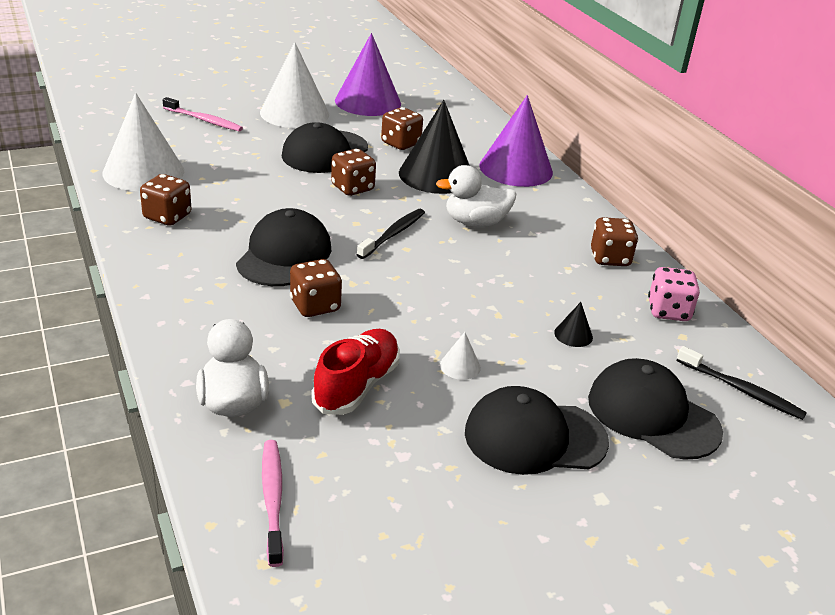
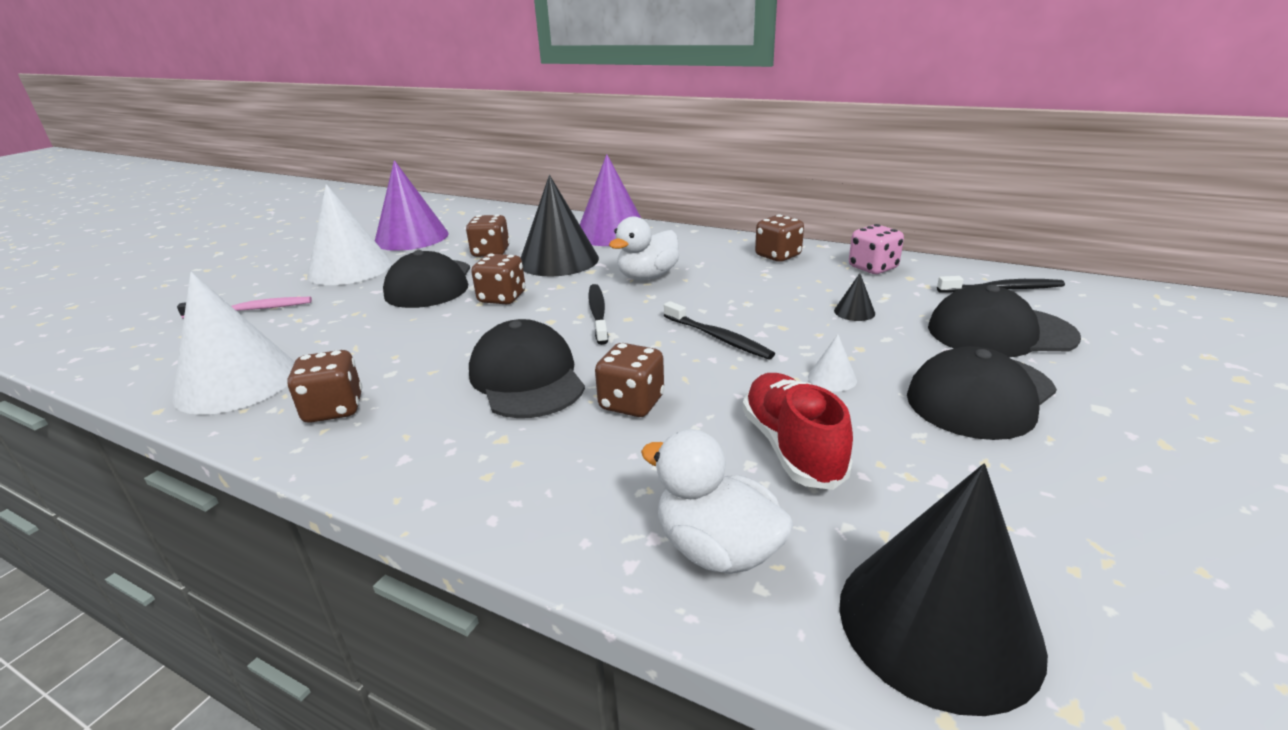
camera: 35 degrees left, 5 degrees down
(273, 499) = (938, 623): pink toothbrush -> black cone
(439, 296) = (718, 338): none -> black toothbrush

